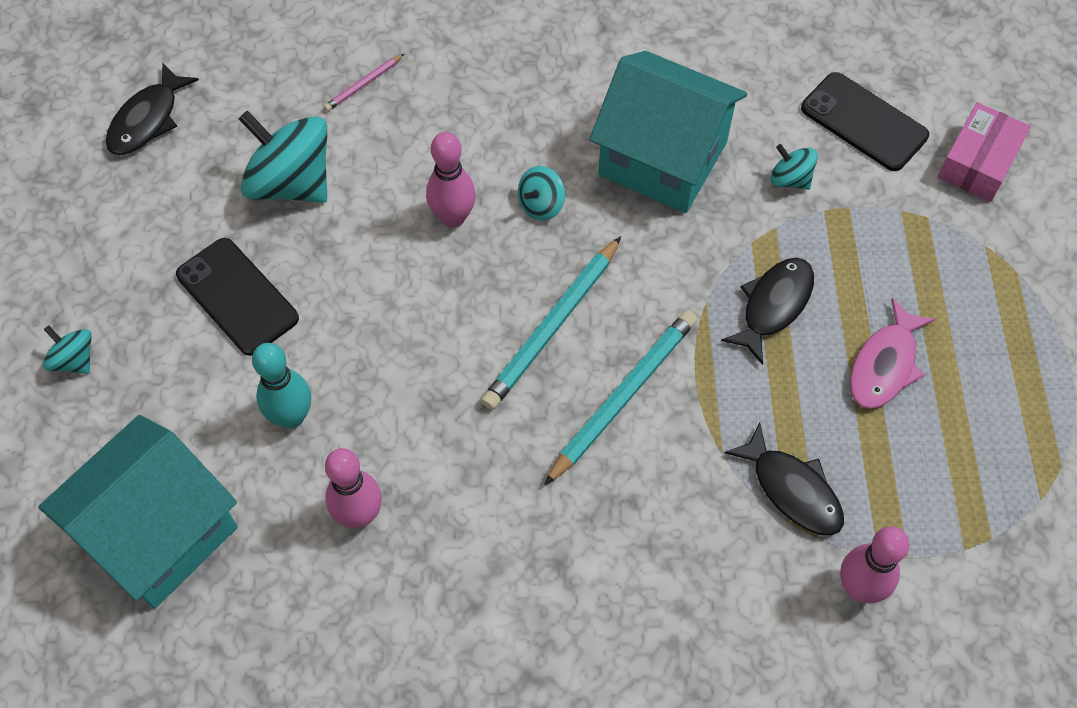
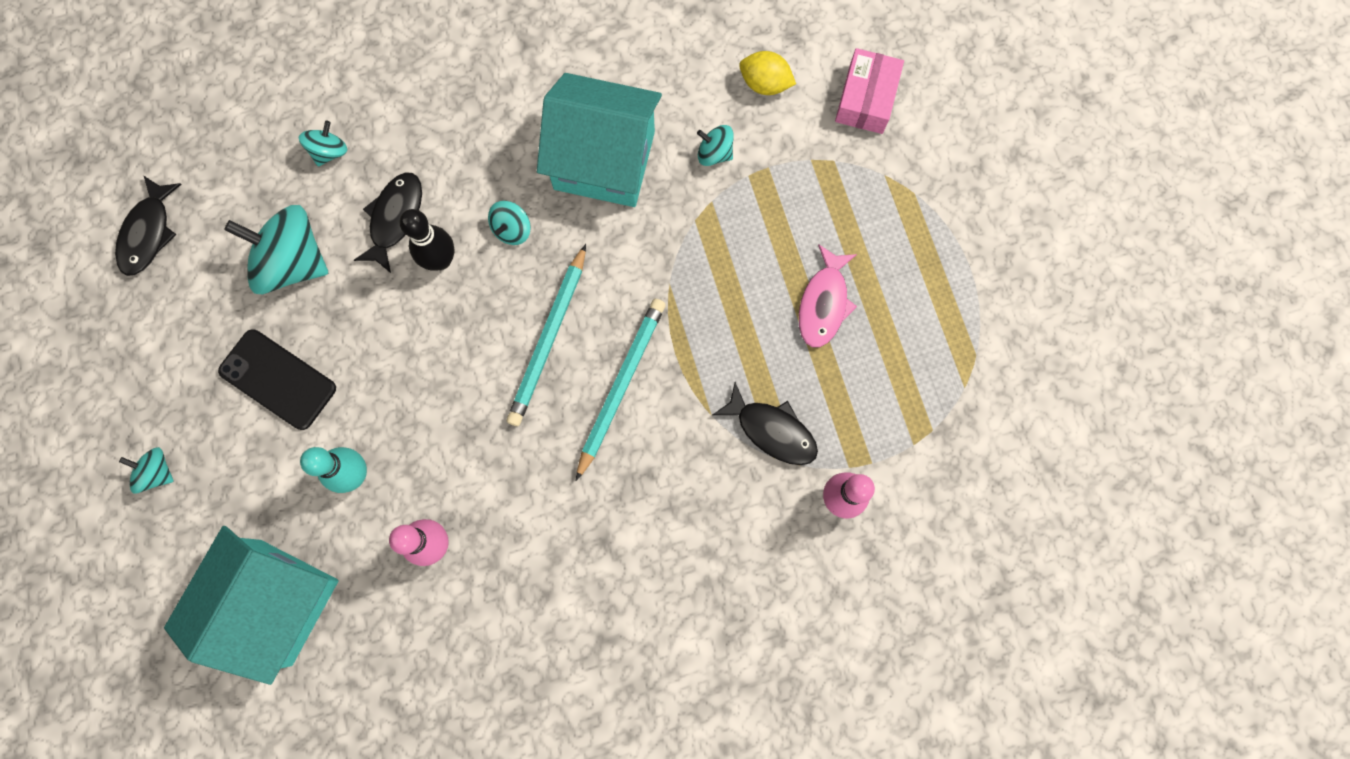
camera: 15 degrees left, 15 degrees up
(364, 84) = (329, 151): pink pencil -> turquoise spinning top
(453, 217) = (441, 260): pink bowling pin -> black bowling pin
(773, 305) = (724, 273): black fish -> black fish (395, 218)
(863, 122) = (765, 84): black phone -> yellow lemon

